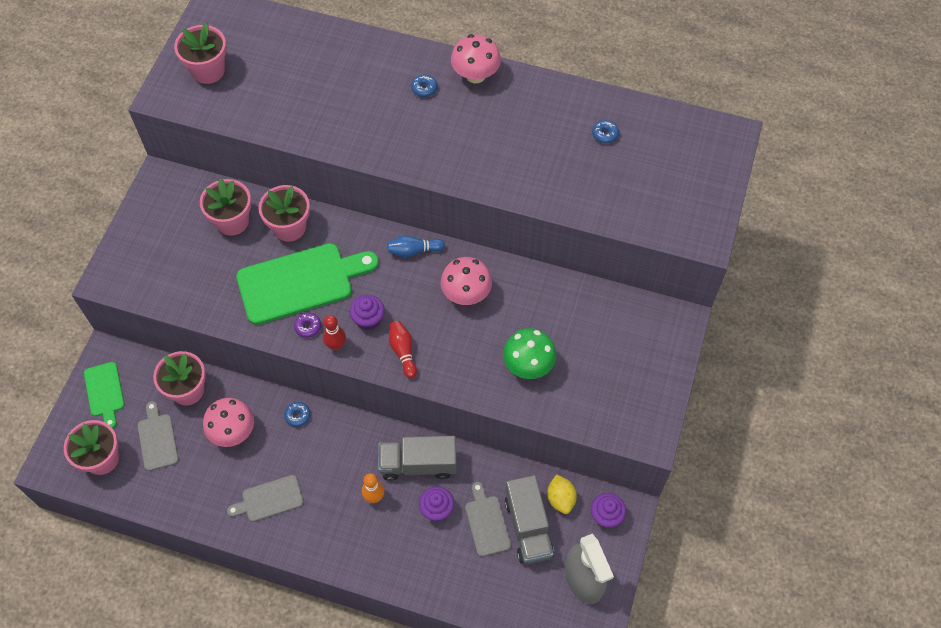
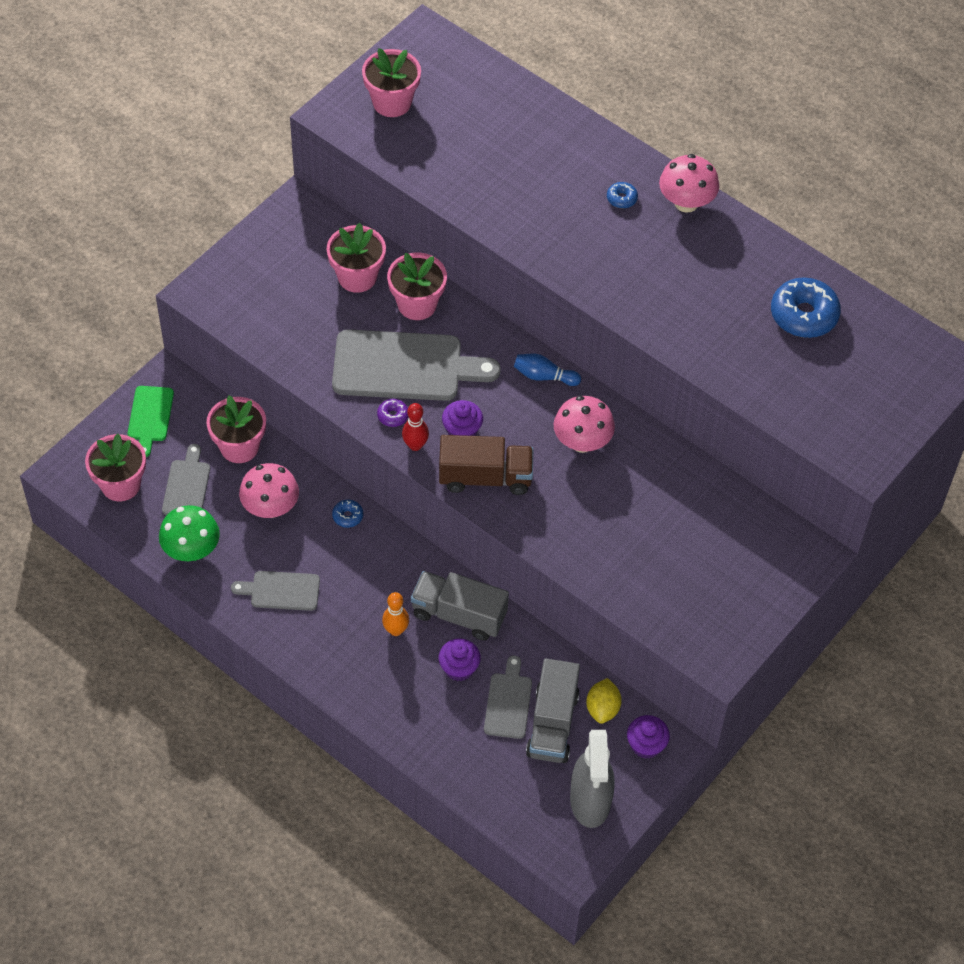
camera: 20 degrees right, 5 degrees down
(300, 282) = (404, 366): green cutting board -> grey cutting board
(403, 351) = (485, 477): red bowling pin -> brown truck
(528, 365) = (617, 540): green mushroom -> green mushroom (191, 550)
(605, 134) = (804, 315): blue donut -> blue donut, size x2.15

